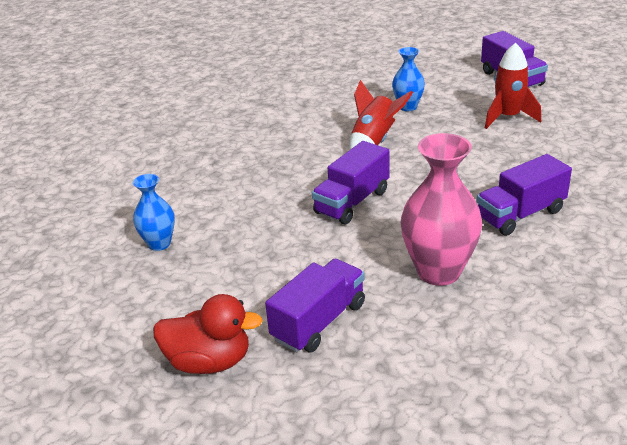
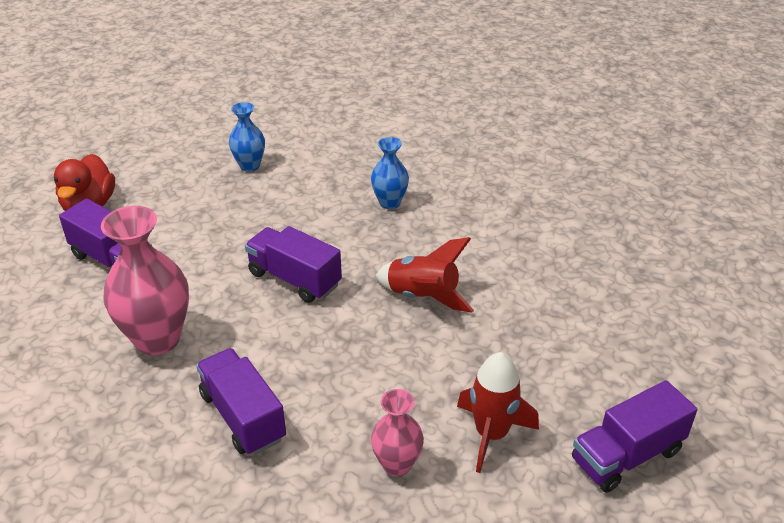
camera: 85 degrees right, 5 degrees up
(408, 107) = (518, 329): blue vase -> blue vase (389, 202)
(544, 149) = (397, 464): none -> pink vase

